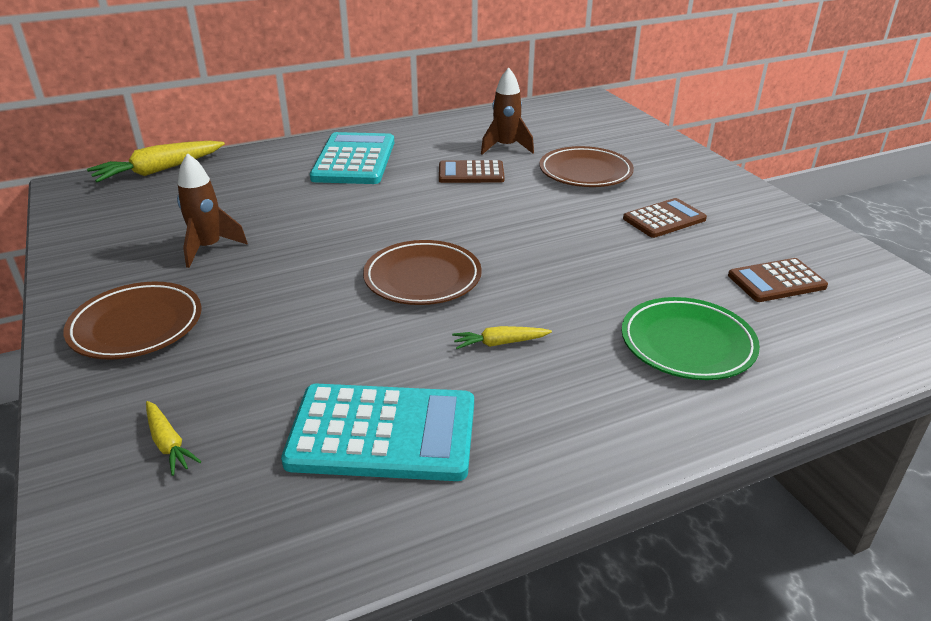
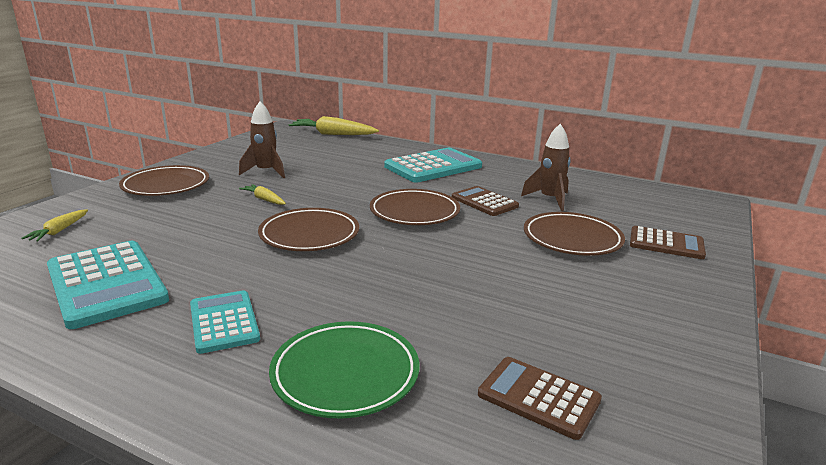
camera: 50 degrees right, 10 degrees down
(446, 210) = (414, 212): none -> brown plate
(500, 343) = (254, 288): yellow carrot -> yellow carrot (264, 199)
(548, 378) = (224, 322): none -> turquoise calculator
(664, 219) = (556, 297): brown calculator -> brown calculator (666, 243)

